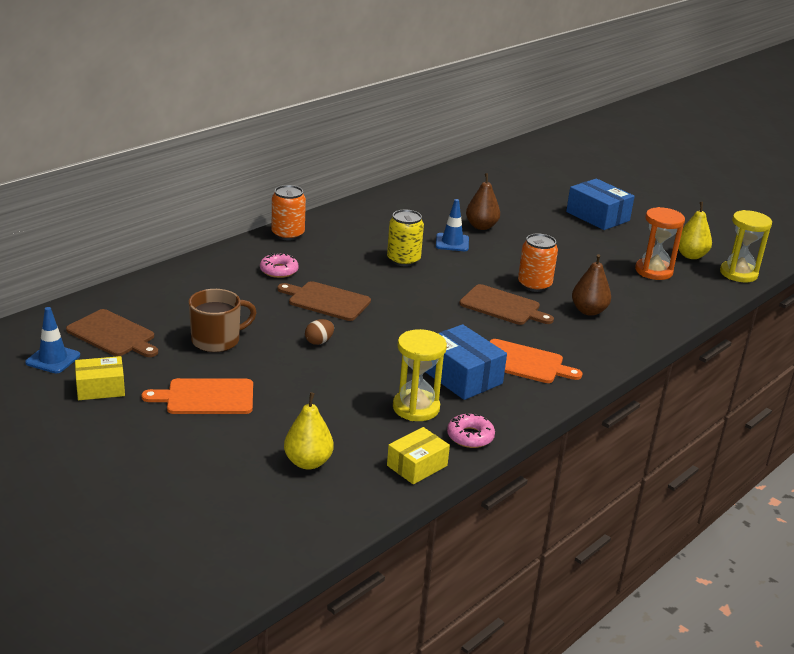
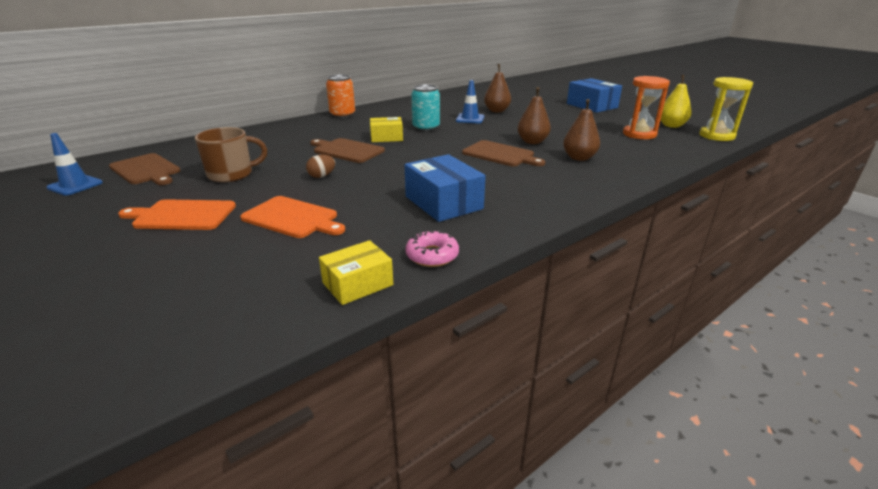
camera: 10 degrees right, 0 degrees up
(100, 388) = (91, 207): yellow box -> yellow box (386, 137)
(279, 270) = (320, 133): pink donut -> none
(308, 462) = (236, 277): yellow pear -> none
(403, 260) = (426, 128): yellow can -> turquoise can
(416, 408) = (385, 228): yellow hourglass -> none
(524, 363) = (510, 193): orange cutting board -> orange cutting board (292, 218)
(534, 285) = (532, 142): orange can -> brown pear

